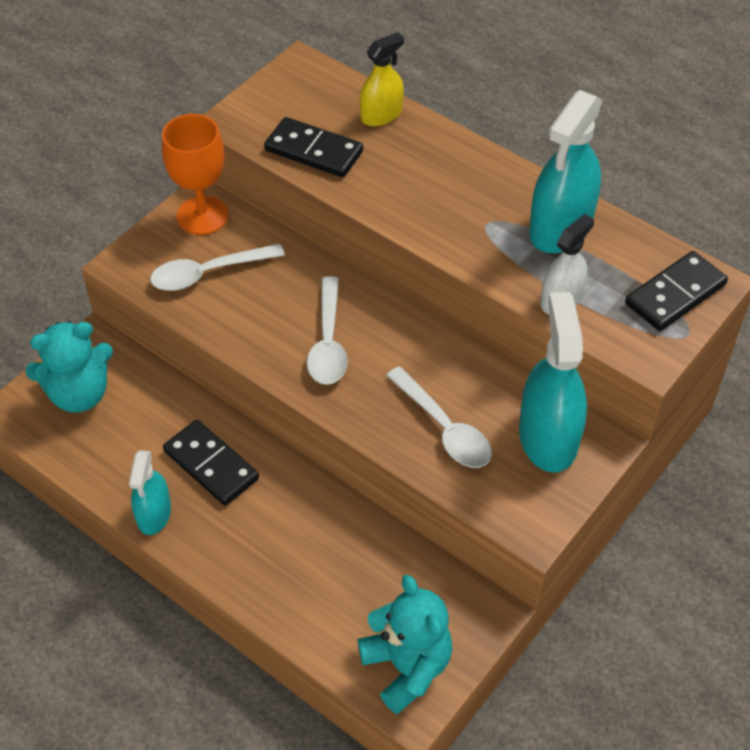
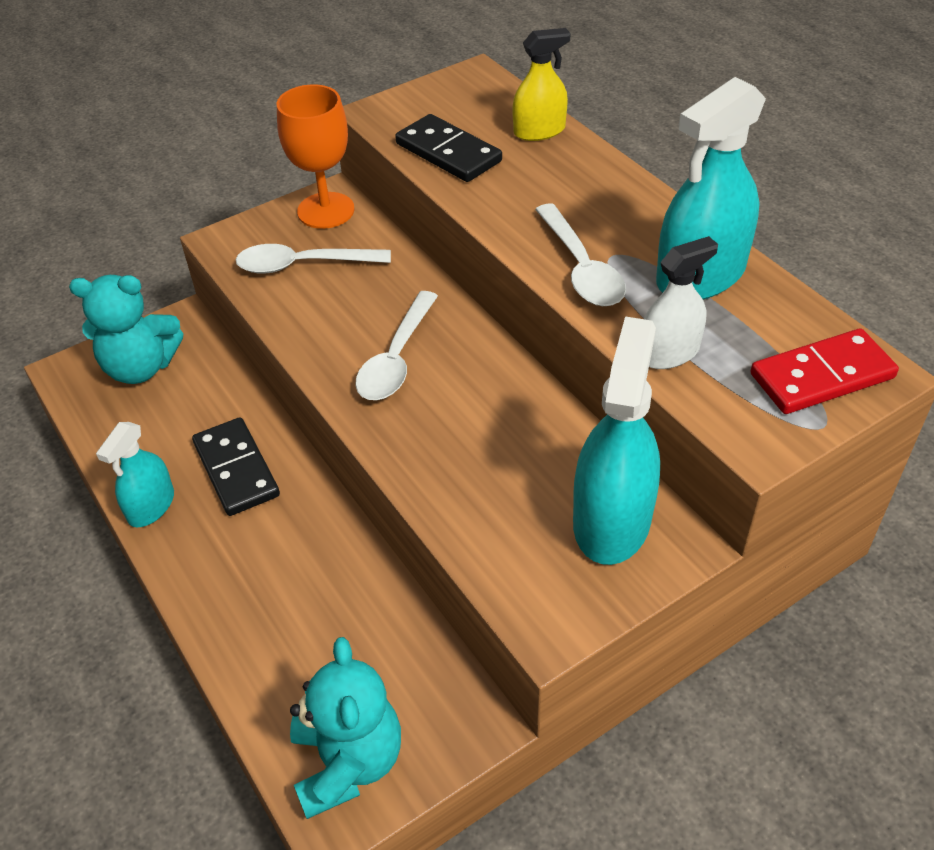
camera: 20 degrees right, 5 degrees down
(444, 428) = (487, 480): white spoon -> white spoon (581, 268)
(675, 294) = (822, 376): black domino -> red domino

